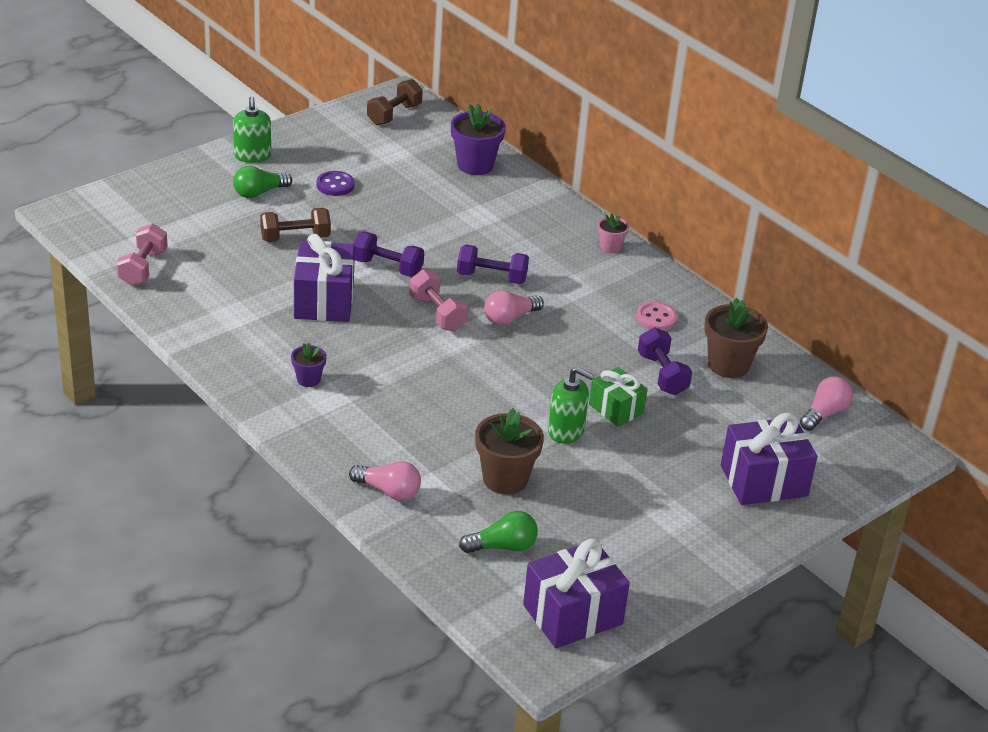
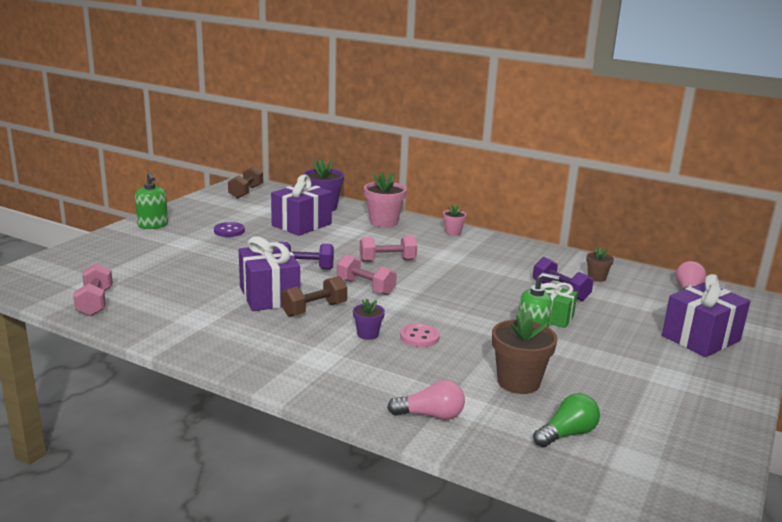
camera: 20 degrees left, 15 degrees down
(259, 193) = (171, 243): green light bulb -> none
(295, 238) = (218, 263): brown dumbbell -> brown dumbbell (314, 309)
(308, 379) = (294, 349): purple flower pot -> purple flower pot (367, 334)
(491, 277) = (387, 261): purple dumbbell -> pink dumbbell
(510, 318) = (422, 280): pink light bulb -> none
(534, 209) = (383, 222): none -> pink flower pot
(572, 614) = (680, 474): purple gift -> purple gift (301, 225)
(656, 318) = (522, 262): pink button -> pink button (419, 337)
(728, 365) = (596, 278): brown flower pot -> brown flower pot, size x0.55

